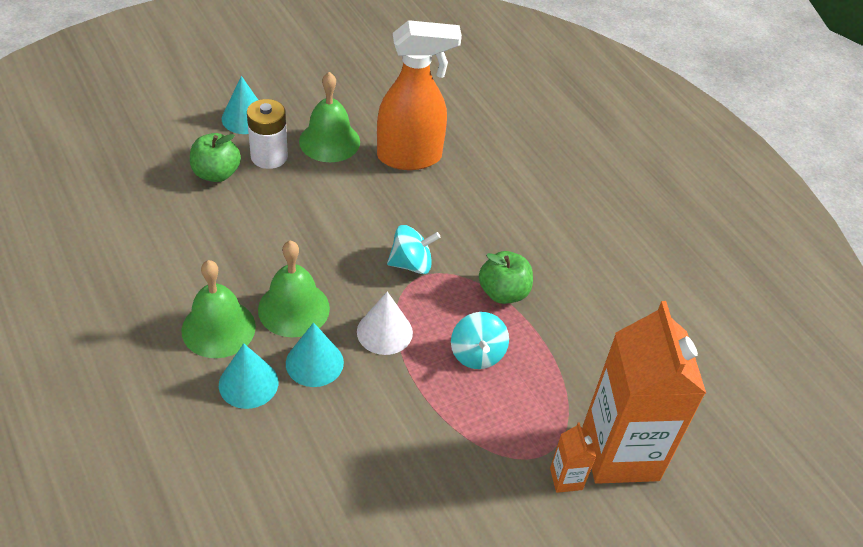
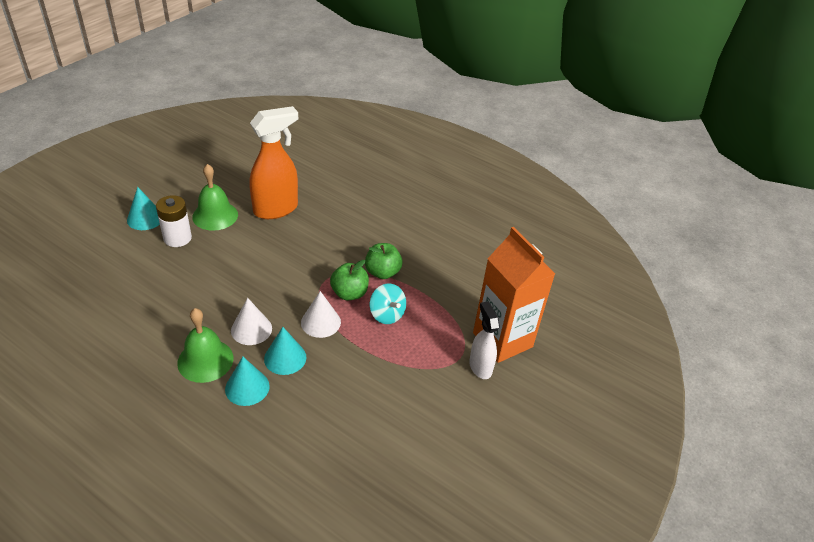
camera: 25 degrees left, 5 degrees down
(216, 173) = (145, 261): green apple -> green apple (349, 293)
(294, 308) = (251, 329): green bell -> white cone
(411, 264) = (314, 275): turquoise spinning top -> none
(566, 479) = (480, 367): orange carton -> white spray bottle

